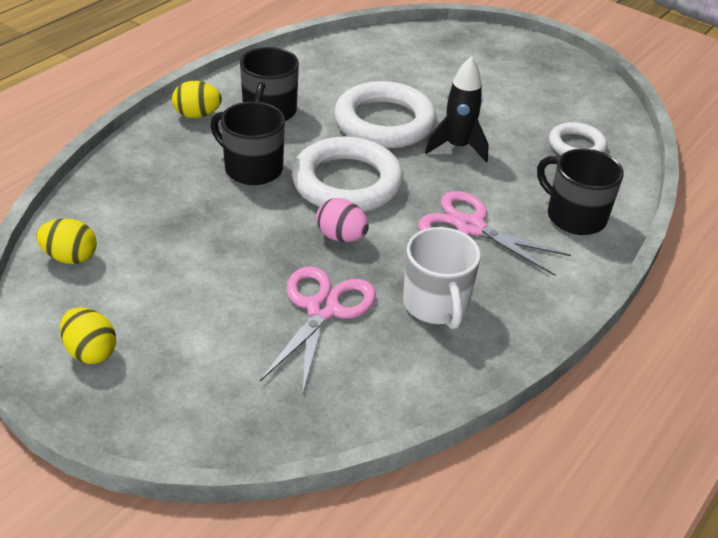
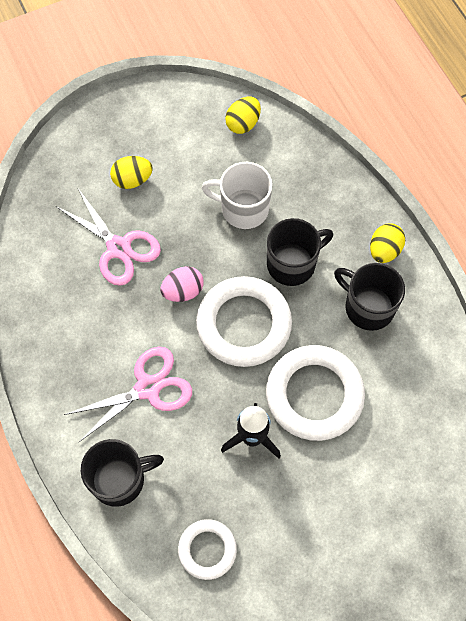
camera: 120 degrees right, 25 degrees up
(90, 351) = (152, 114): yellow egg -> yellow egg (132, 180)
(436, 304) = (85, 319): white mug -> white mug (243, 208)

